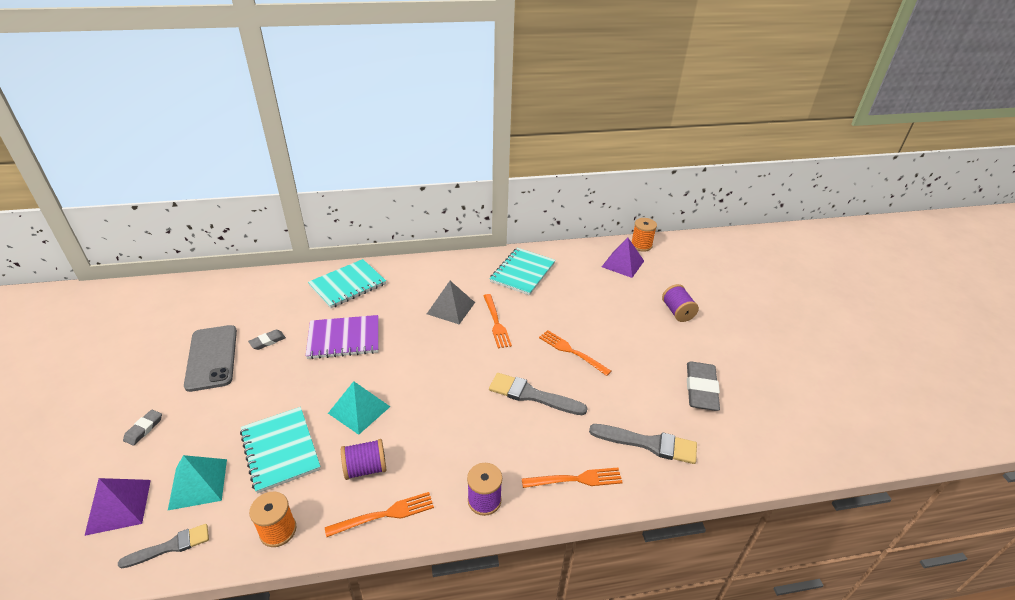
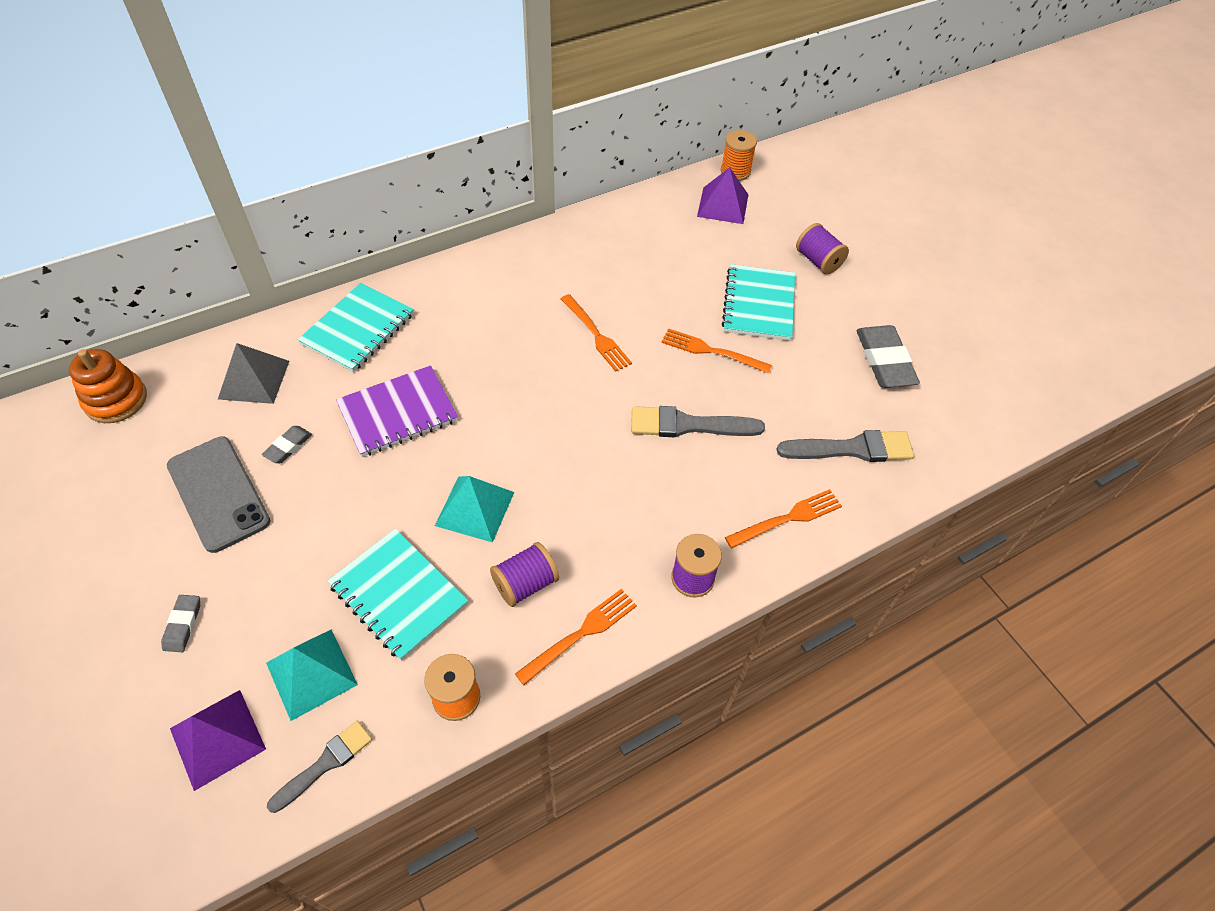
camera: 20 degrees left, 15 degrees up
(189, 291) = (116, 400): none -> orange stacking toy
(451, 308) = (524, 328): grey pyramid -> grey pyramid (254, 379)
(522, 273) = (597, 250): turquoise notebook -> turquoise notebook (759, 304)

